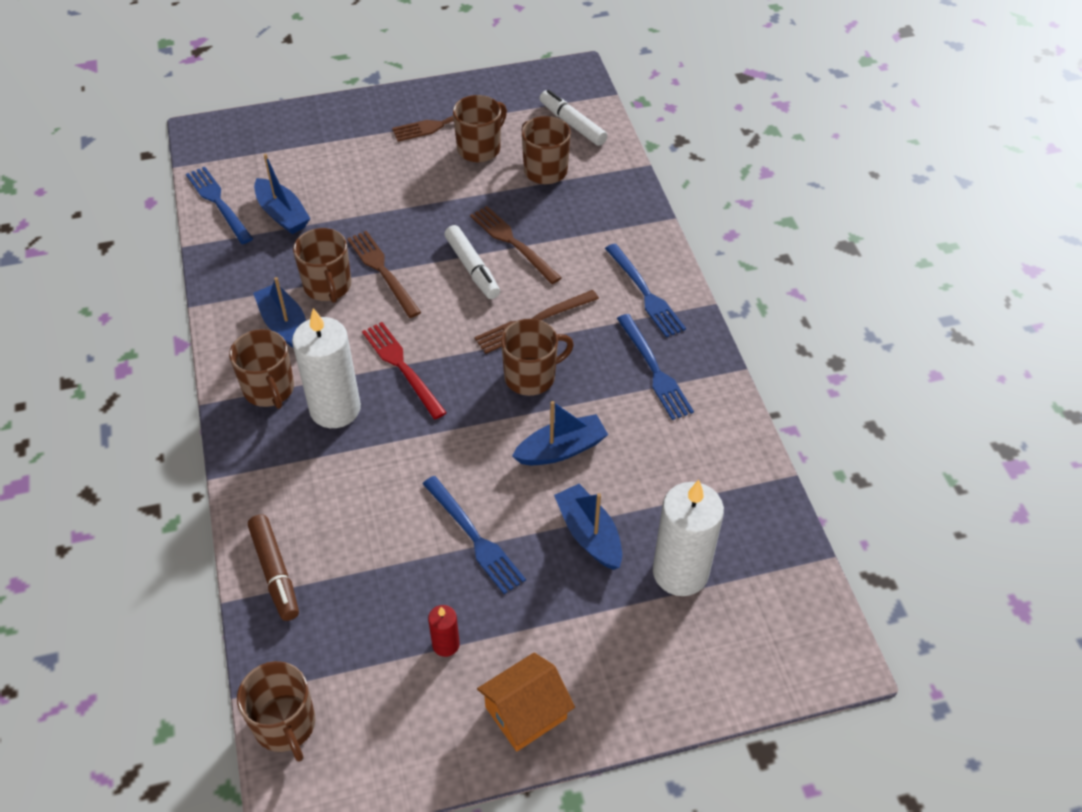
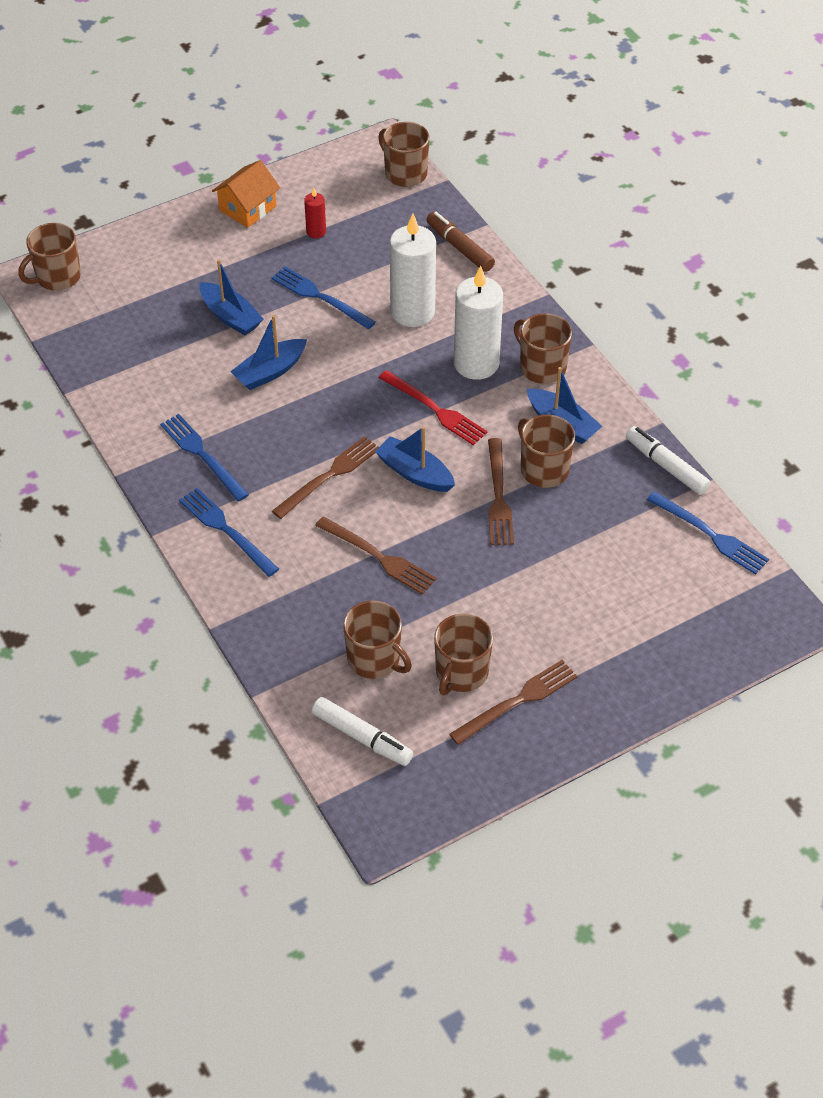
camera: 165 degrees right, 0 degrees up
(282, 214) = (635, 536): blue boat -> blue boat (415, 473)
(382, 271) = (498, 496): brown fork -> brown fork turned 45 degrees clockwise
(472, 268) = (410, 519): white marker -> white marker (666, 466)
(531, 376) = (315, 425): brown mug -> brown mug (57, 277)
(680, 572) = (154, 306): white candle -> white candle (412, 312)

